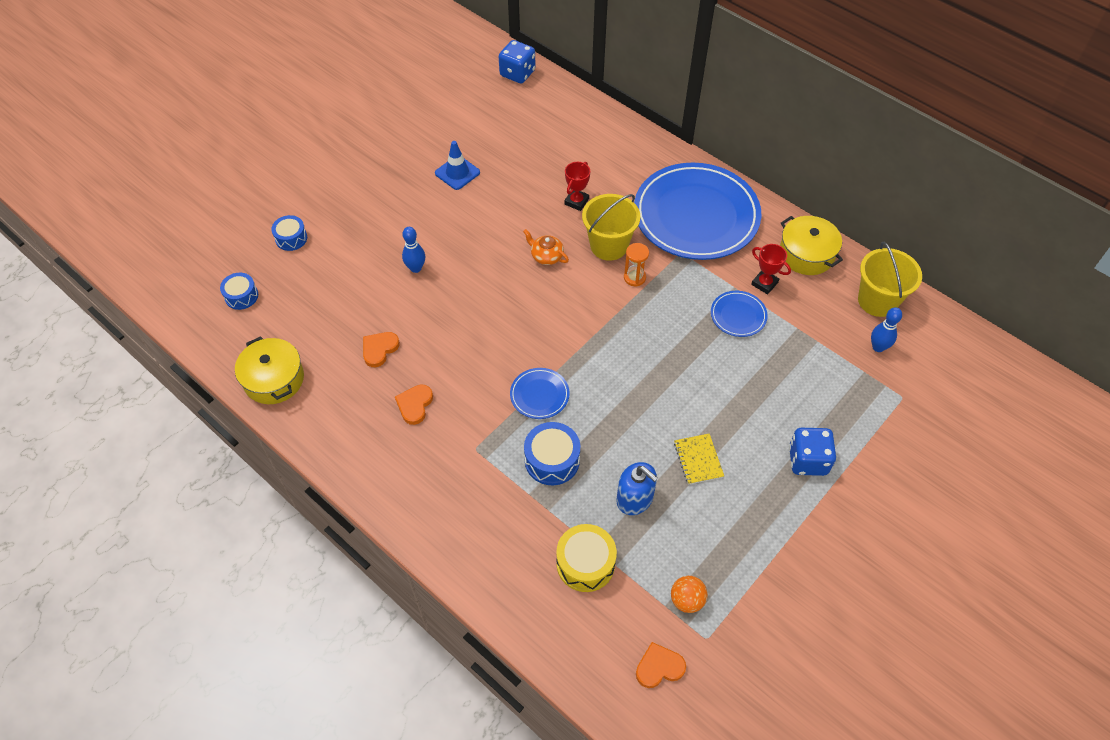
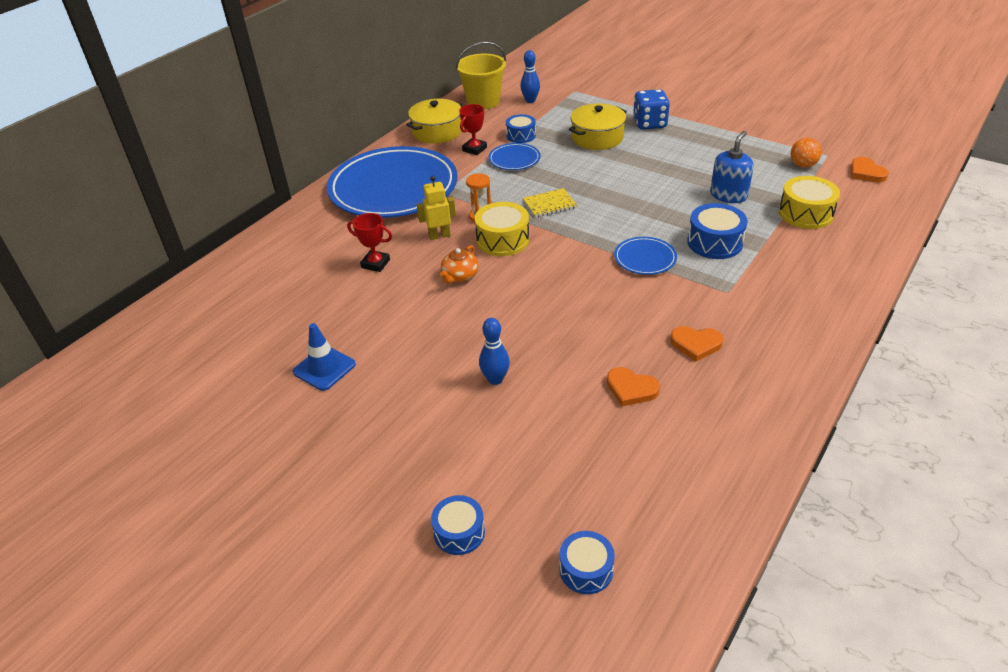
camera: 95 degrees left, 15 degrees down
(274, 379) = (716, 486): yellow pot -> yellow pot (597, 137)
(517, 73) = (135, 339): blue dice -> none
(592, 290) = (502, 240): none -> yellow drum
(609, 245) = (439, 236): yellow bucket -> yellow robot
(698, 460) = (673, 169): yellow notebook -> yellow notebook (549, 204)
(790, 327) = (521, 135): none -> blue drum

